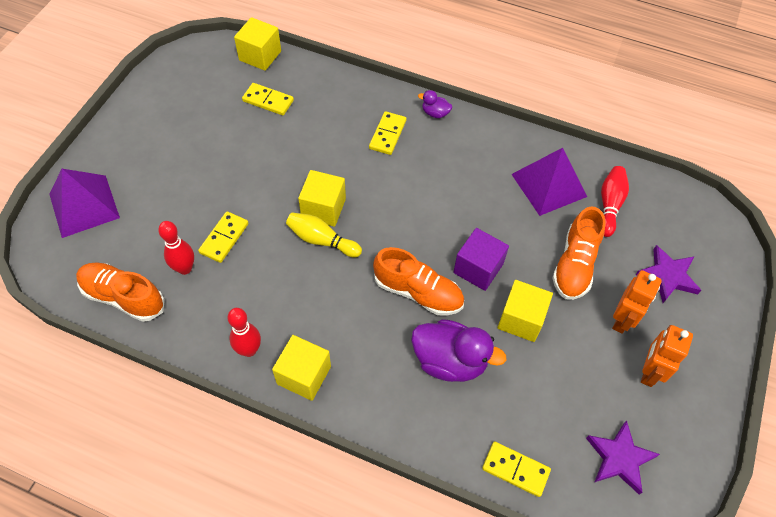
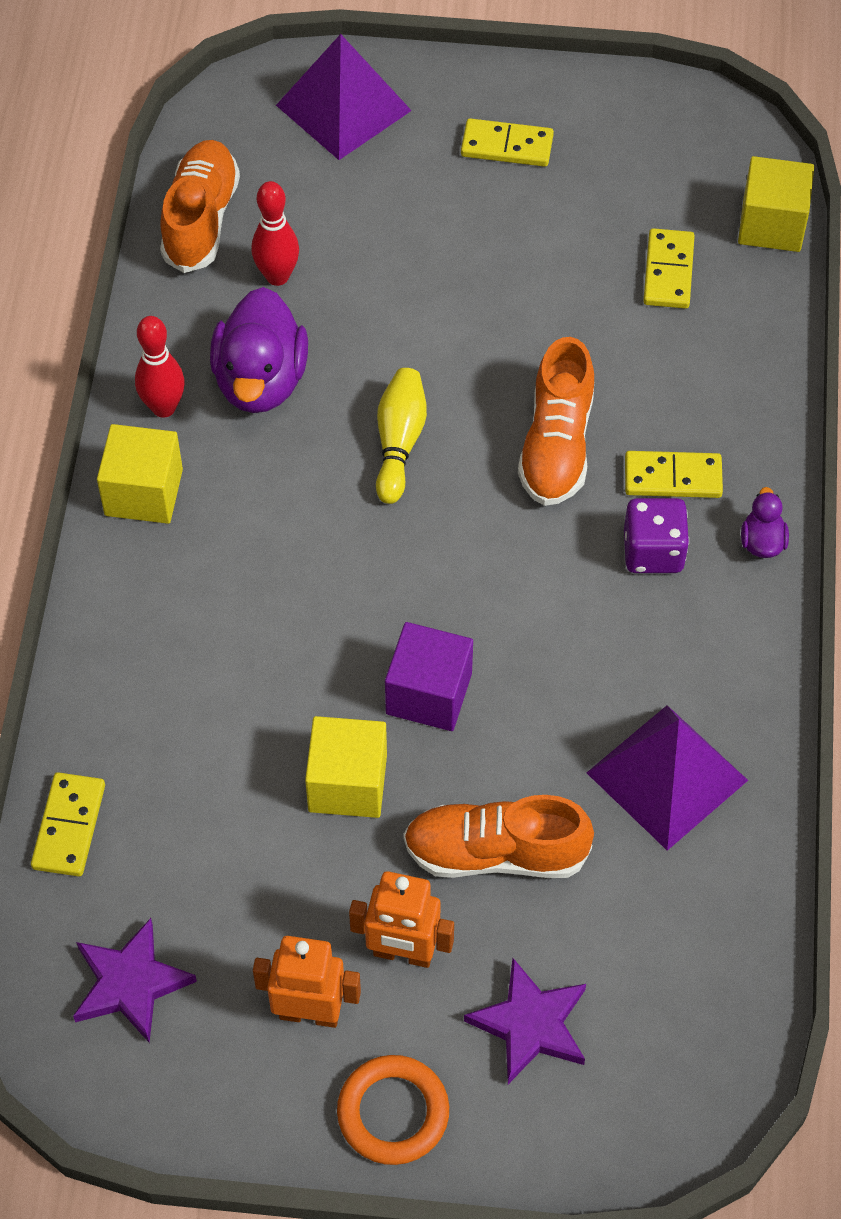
camera: 75 degrees right, 0 degrees up
(224, 238) = (352, 307): yellow domino -> yellow domino (507, 146)
(323, 208) = (465, 426): yellow cube -> none
(418, 292) = (347, 611): orange shoe -> orange shoe (557, 445)
(426, 154) = (653, 551): none -> purple dice
(450, 361) = (231, 690): purple duck -> purple duck (260, 381)
(610, 205) = (662, 895): red bowling pin -> none
(707, 347) = (393, 1112): none -> orange ring

